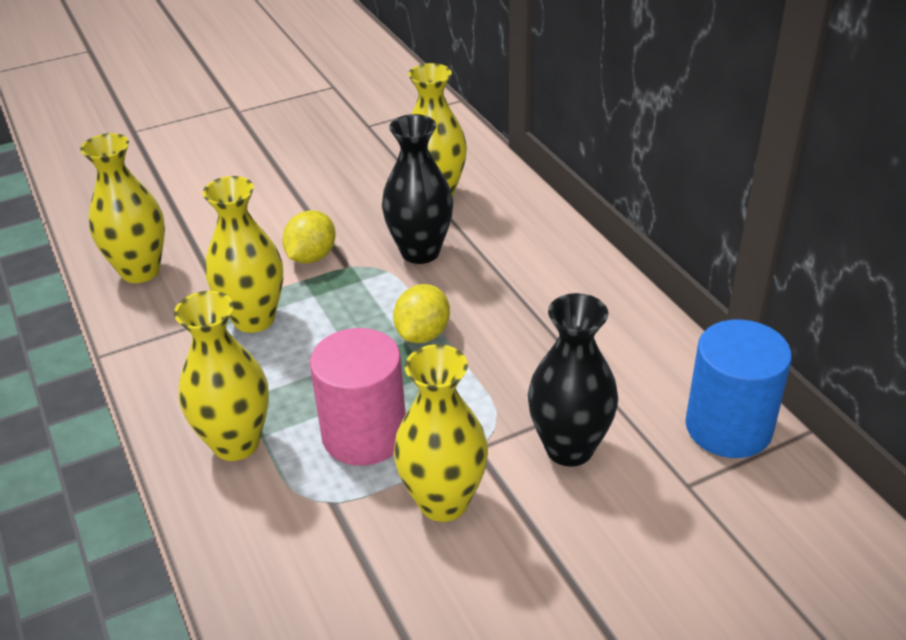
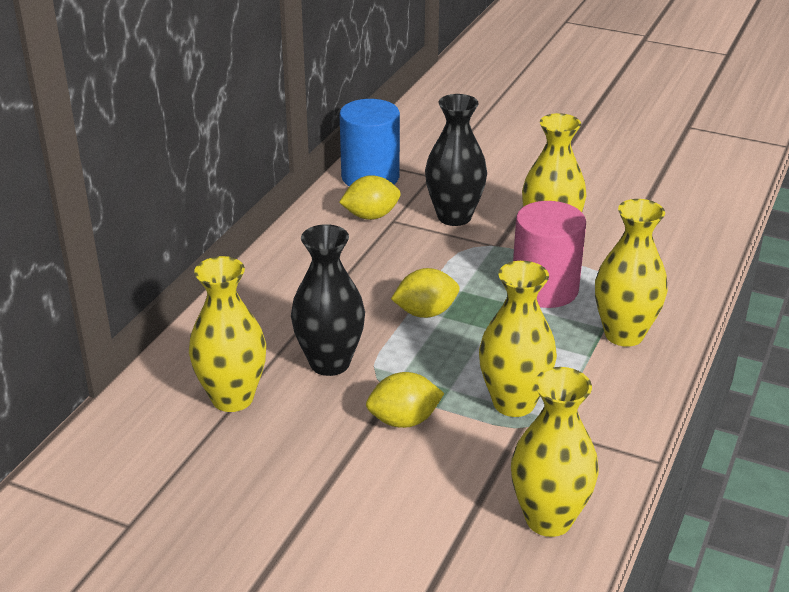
camera: 130 degrees left, 5 degrees down
(633, 383) = (371, 216): none -> yellow lemon

